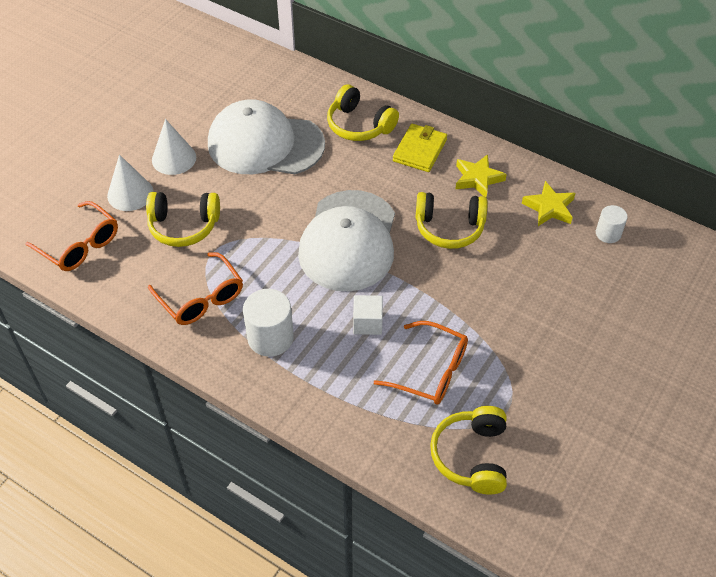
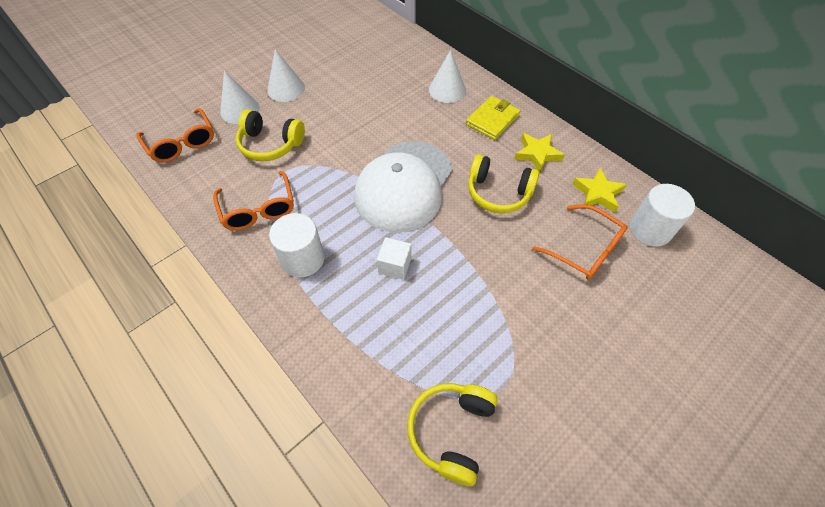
camera: 15 degrees right, 5 degrees up
(265, 144) = (363, 91): white cap -> none
(359, 125) = (447, 90): yellow headphones -> white cone
(431, 371) = (439, 328): orange glasses -> orange glasses (585, 250)
(608, 233) = (650, 229): white cylinder -> white cylinder, size x1.67

